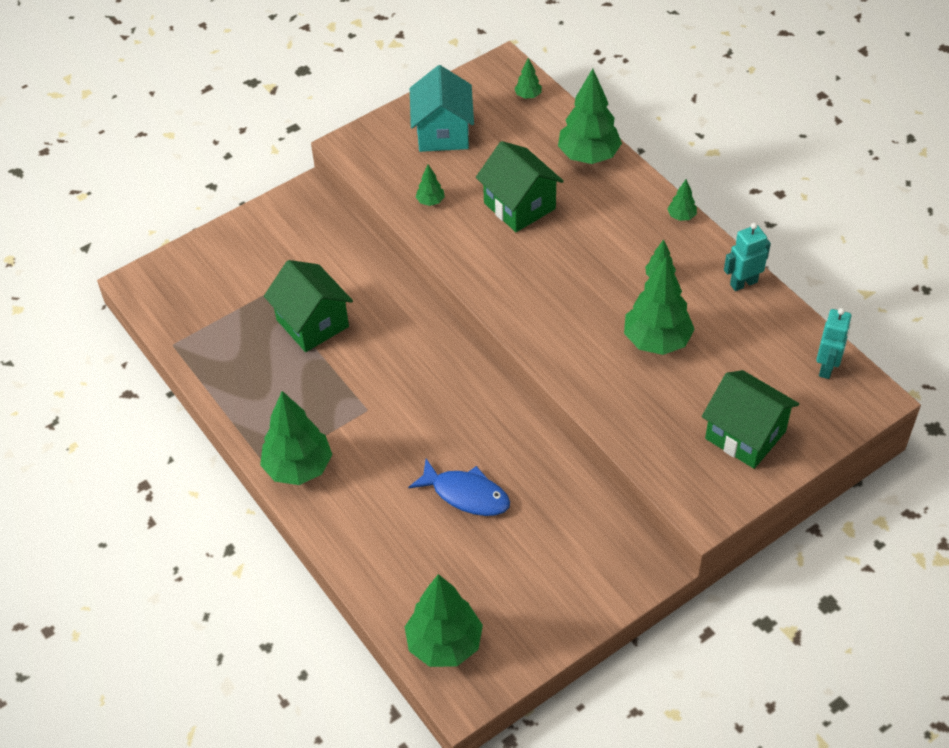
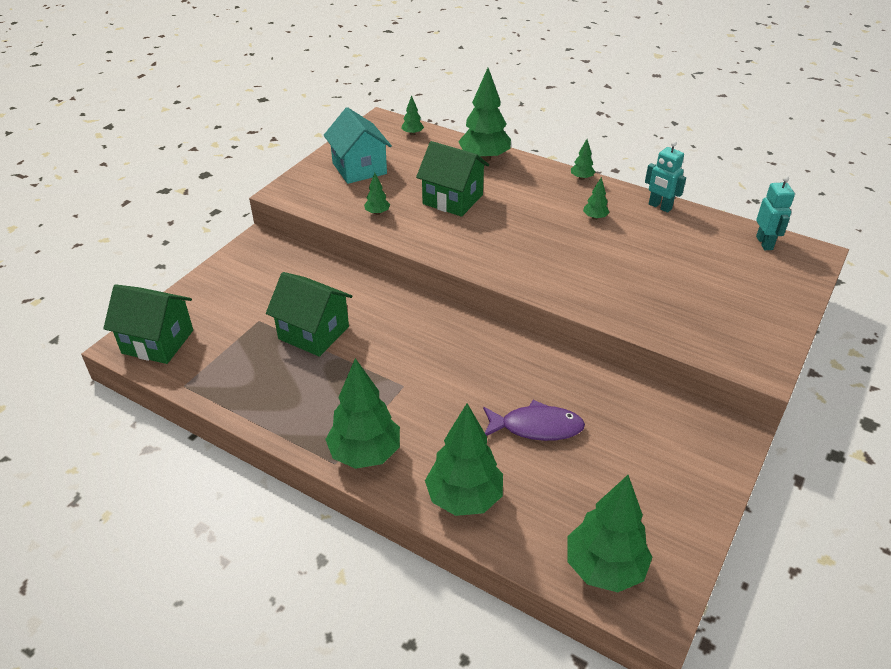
camera: 25 degrees left, 10 degrees down
(466, 494) = (536, 427): blue fish -> purple fish
(656, 341) = (626, 259): green tree -> green tree (464, 498)
(743, 283) = (659, 207): turquoise robot -> turquoise robot turned 90 degrees counterclockwise
(745, 435) = (746, 303): green house -> green house (158, 342)

